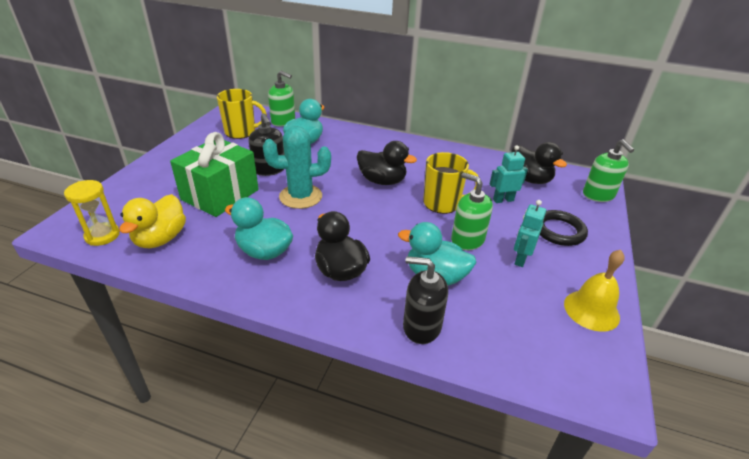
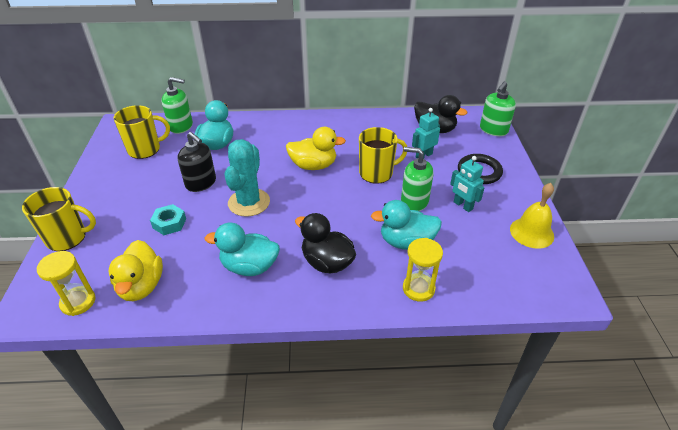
camera: 20 degrees left, 5 degrees up
(132, 183) = (68, 238): none -> yellow mug
(220, 195) = (169, 223): green gift -> turquoise nut
(300, 196) = (249, 202): turquoise cactus -> turquoise cactus turned 45 degrees counterclockwise
(382, 181) = (313, 165): black duck -> yellow duck
(421, 326) = (418, 289): black soap dispenser -> yellow hourglass
(520, 259) = (463, 205): turquoise robot -> turquoise robot turned 45 degrees counterclockwise
(598, 195) = (493, 130): green soap dispenser -> green soap dispenser turned 75 degrees clockwise

